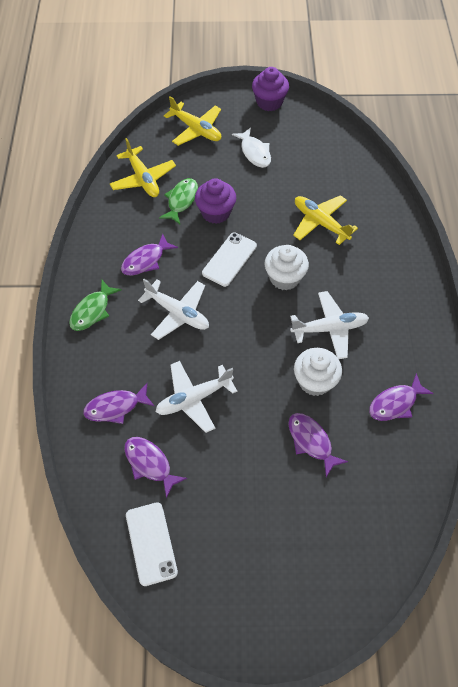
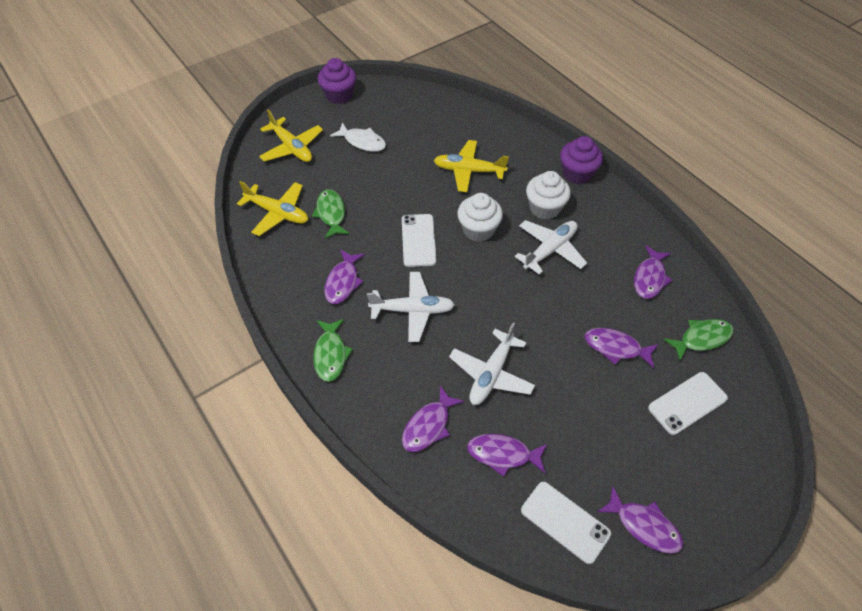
camera: 35 degrees left, 5 degrees down
(196, 129) = (292, 147): yellow plane -> yellow plane turned 45 degrees clockwise
(206, 589) = (644, 525): none -> purple fish
(215, 212) = (371, 208): purple cupcake -> purple cupcake (577, 173)
(315, 381) = (576, 298): white cupcake -> white cupcake (544, 208)
(330, 524) = (687, 403): none -> white phone
(393, 481) = (701, 338): none -> green fish

